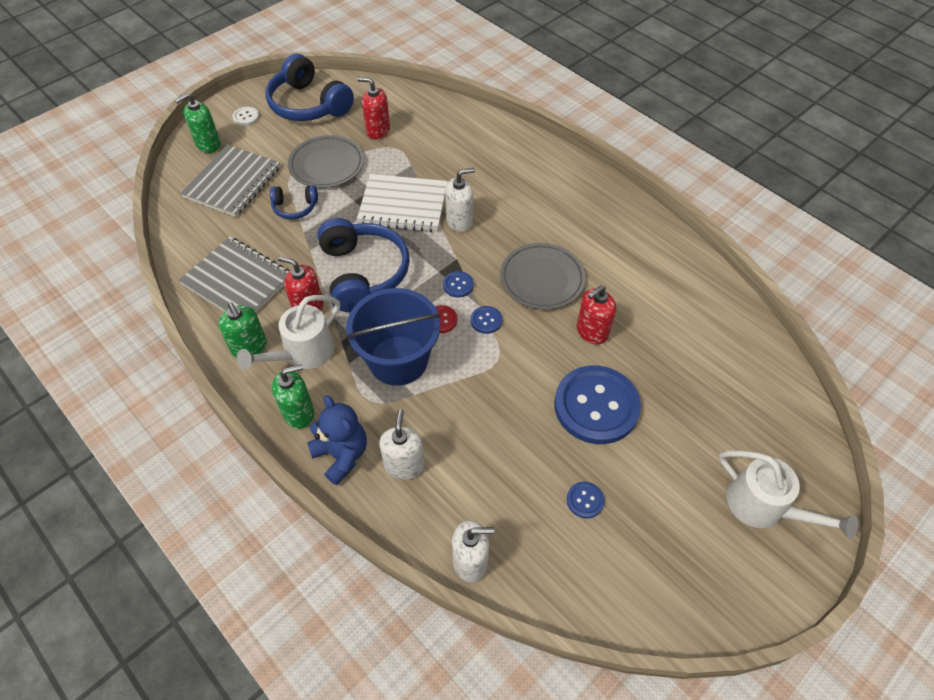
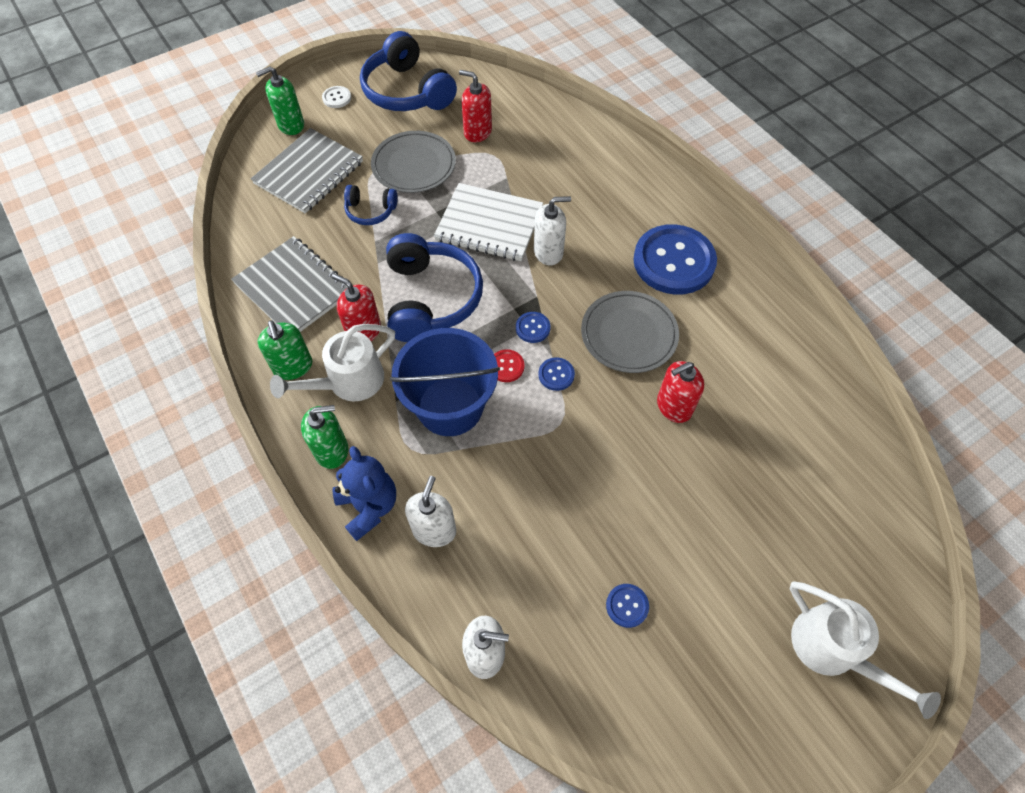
camera: 10 degrees right, 5 degrees up
(596, 406) = (661, 496): blue button -> blue button (674, 261)

